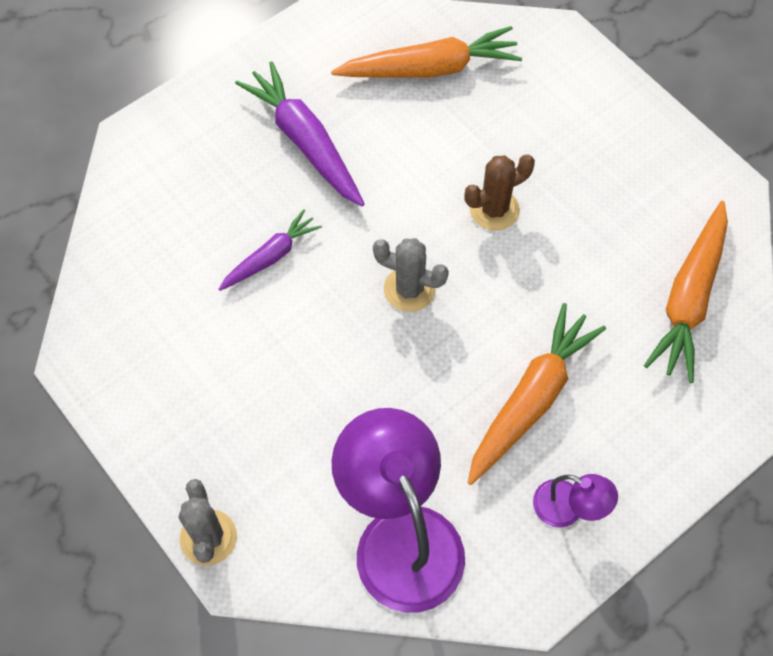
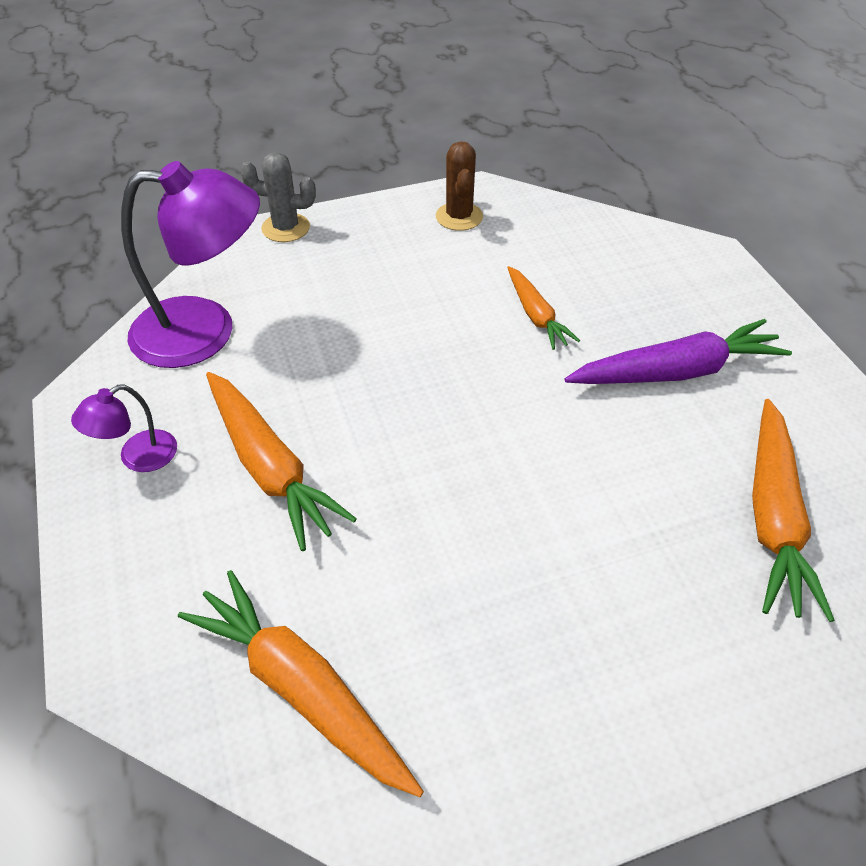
camera: 110 degrees right, 15 degrees down
(271, 256) = (536, 315): purple carrot -> orange carrot
(409, 289) = (452, 406): grey cactus -> none
(494, 209) = (527, 515): brown cactus -> brown cactus (459, 217)

